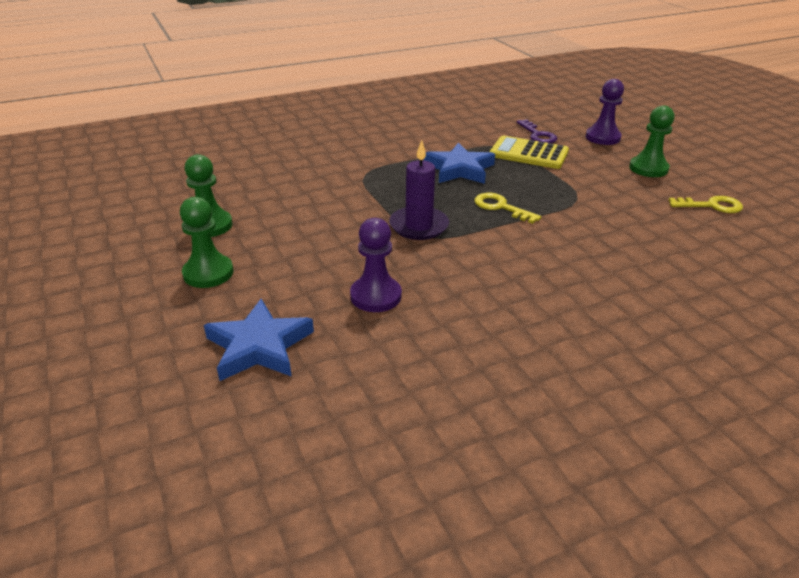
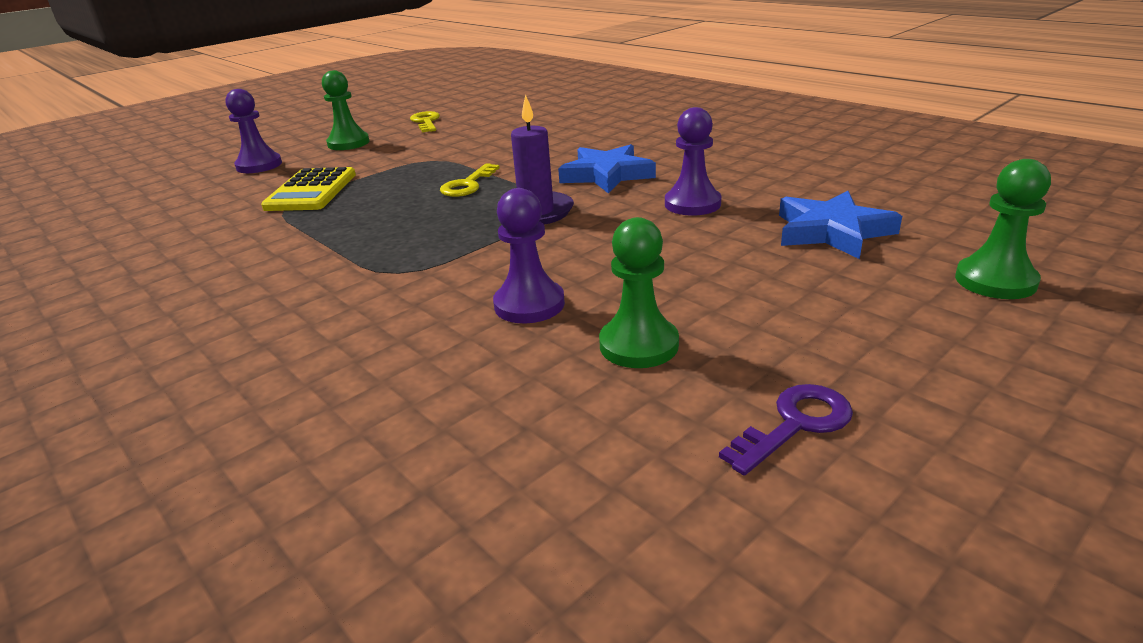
camera: 105 degrees left, 5 degrees down
(208, 273) = (754, 300): green pawn -> green pawn (995, 281)
(285, 204) = (529, 304): none -> purple pawn
(459, 169) = (367, 218): blue star -> blue star (607, 175)
(537, 135) = (246, 194): purple key -> purple key (795, 424)

